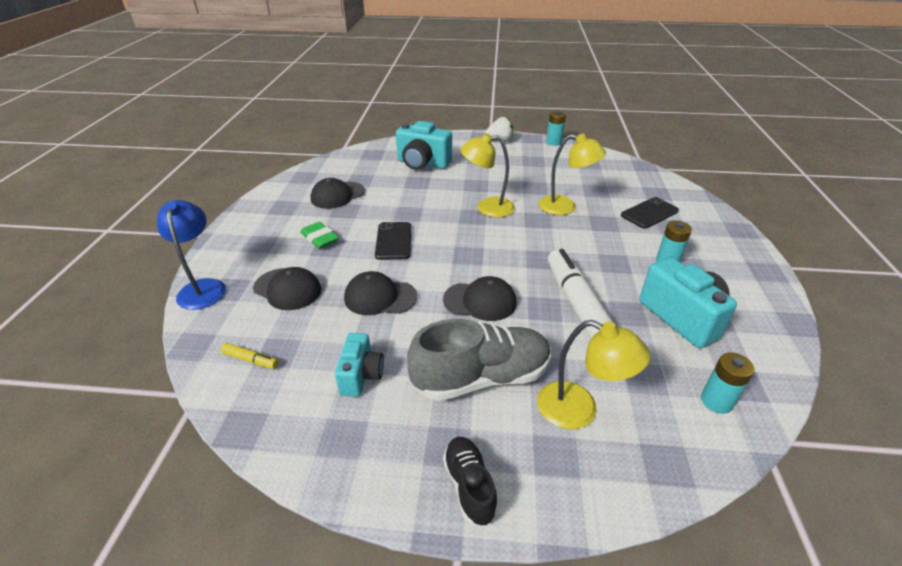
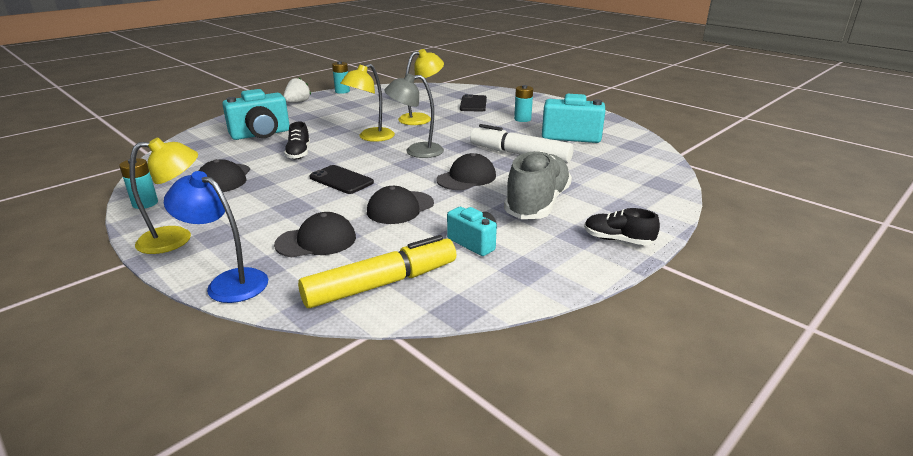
camera: 50 degrees left, 10 degrees down
(251, 360) = (382, 284): yellow marker -> yellow marker, size x2.39
(319, 238) = (272, 206): green eraser -> none
(413, 196) = (299, 153): none -> black shoe
(494, 244) = (416, 151): none -> grey lamp
(579, 410) = (601, 188): yellow lamp -> yellow lamp (176, 238)
(716, 401) = (638, 156): turquoise battery -> turquoise battery (145, 203)

